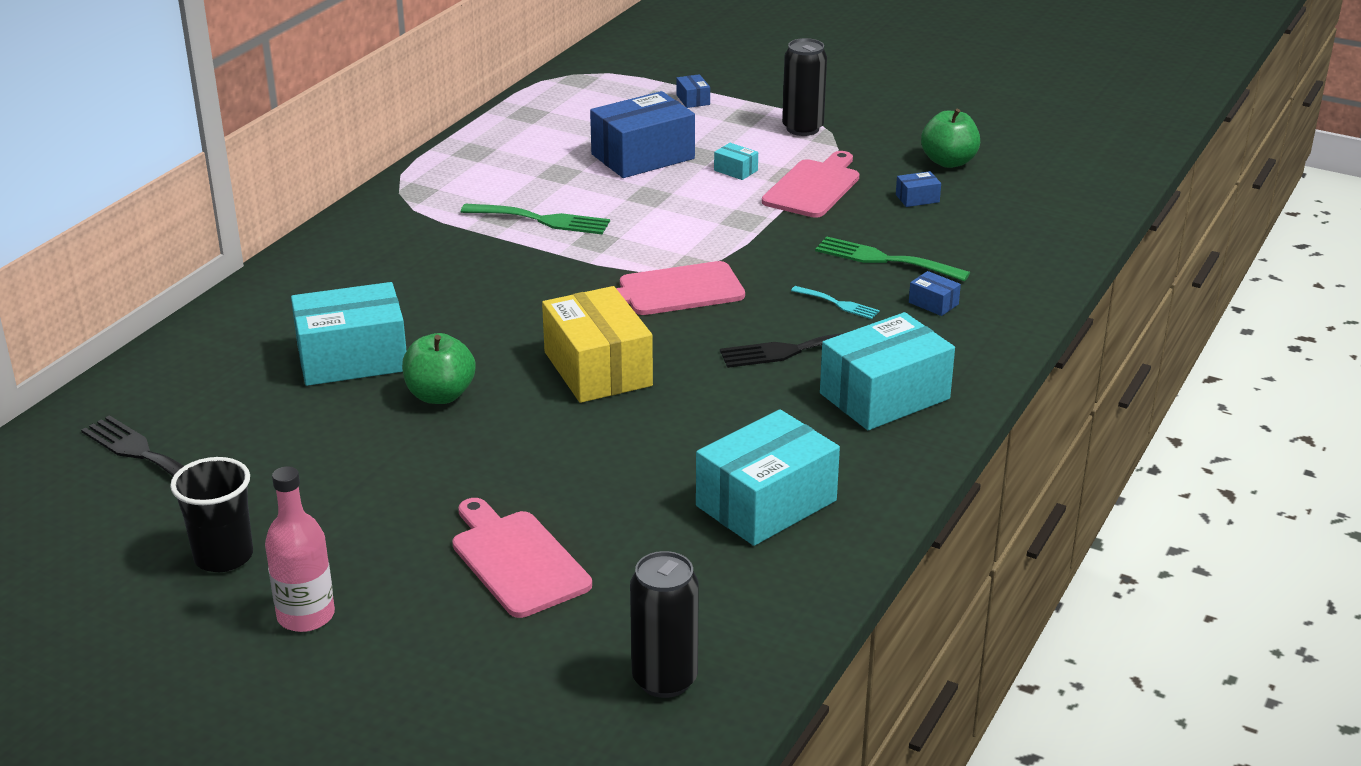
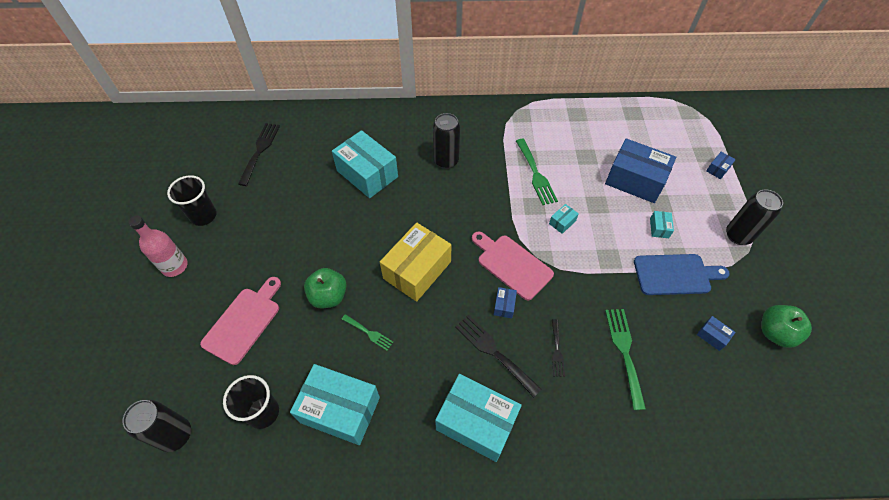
camera: 60 degrees right, 25 degrees up
(421, 281) = (446, 161): none -> black can
(440, 395) = (357, 221): green apple -> green apple (328, 296)
(648, 230) = (562, 222): none -> turquoise box
(663, 443) = (369, 333): none -> green fork
(705, 578) = (263, 412): none -> black cup
(813, 187) = (675, 274): pink cutting board -> blue cutting board
(838, 304) = (557, 350): turquoise fork -> black fork
(933, 303) = (596, 403): blue box -> blue box (504, 306)

